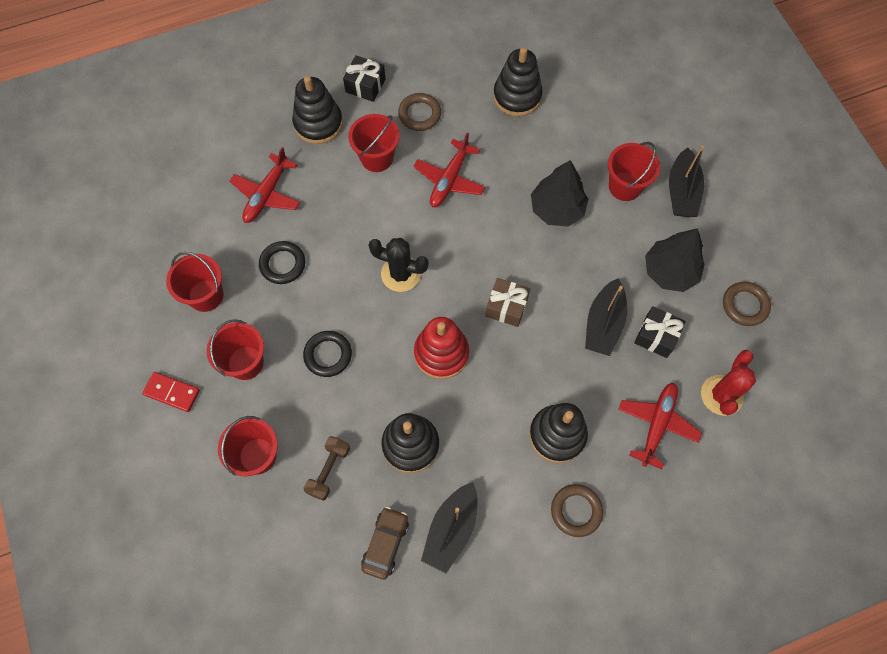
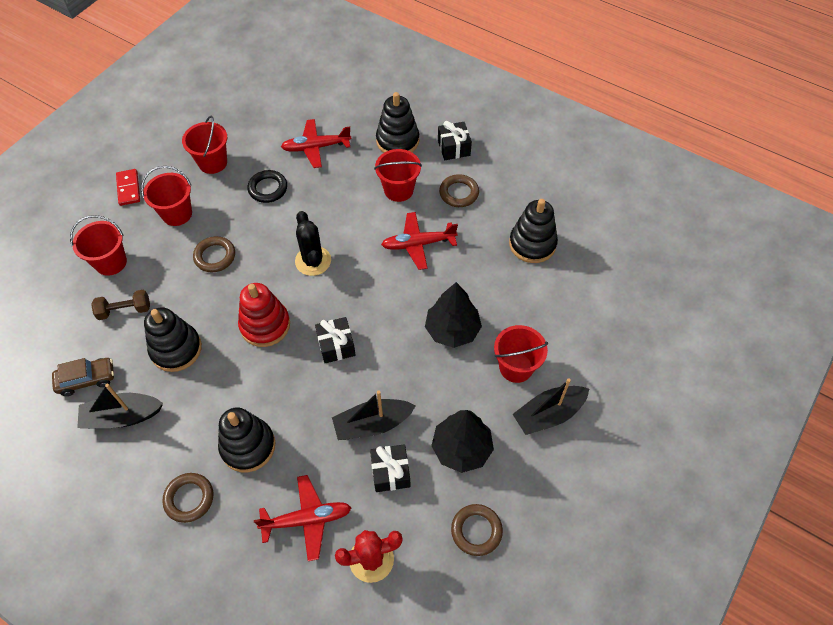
camera: 55 degrees right, 10 degrees down
(328, 355) = (215, 256): black ring -> brown ring
(506, 307) = (336, 345): brown gift -> black gift

